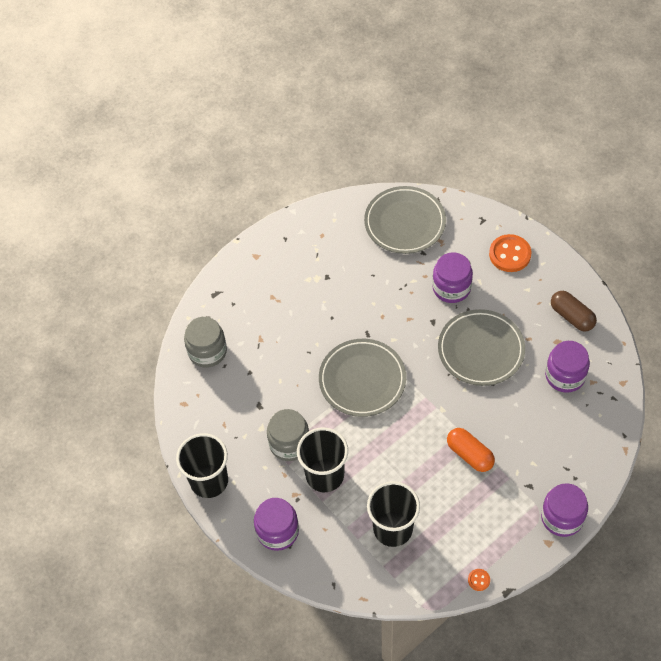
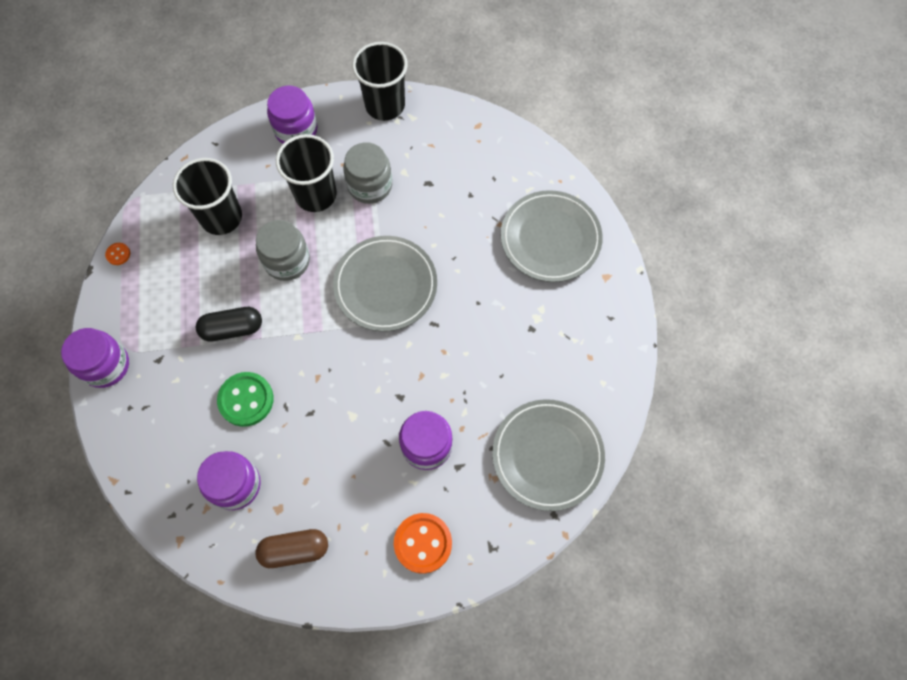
camera: 120 degrees right, 10 degrees up
(207, 351) = (520, 172): grey jar -> grey jar (287, 261)
(469, 454) = (232, 328): orange capsule -> black capsule
(481, 350) = (330, 421): grey plate -> grey plate (550, 239)
(509, 409) = (246, 400): none -> green button

